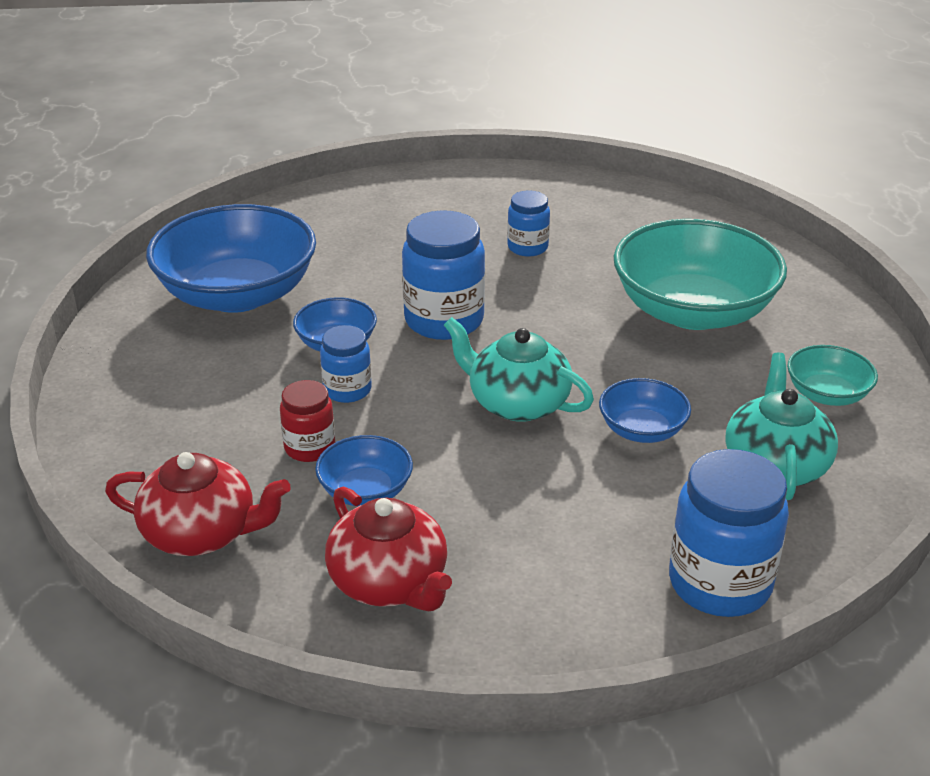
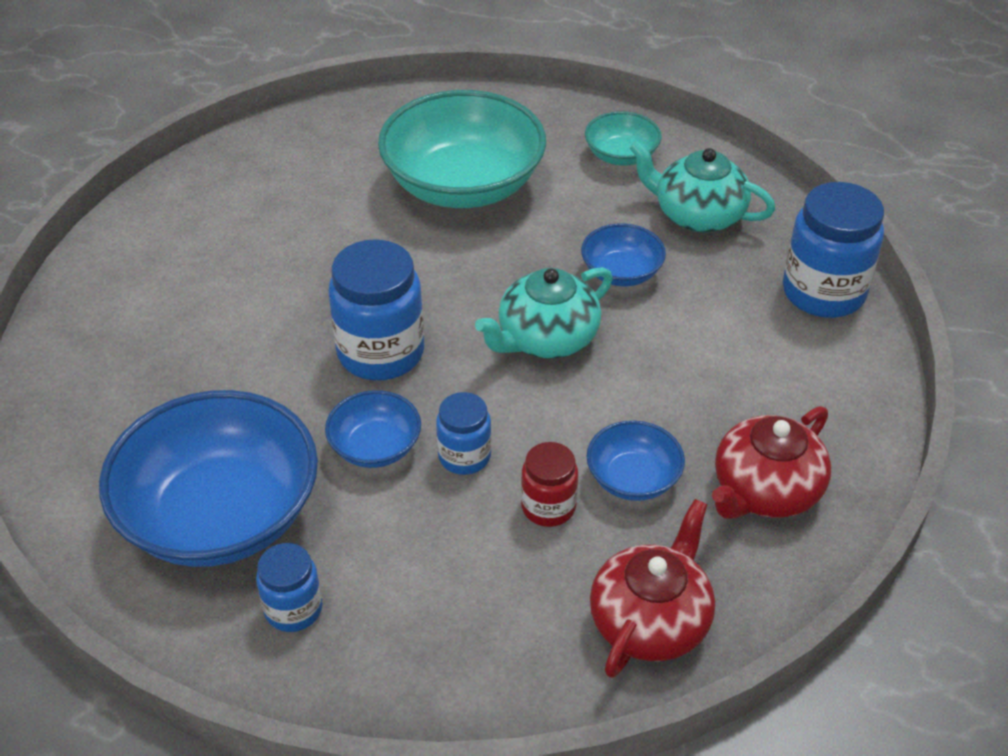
camera: 70 degrees left, 10 degrees up
(389, 582) = (765, 490): red teapot -> red teapot turned 150 degrees clockwise
(527, 247) = (283, 255): blue jar -> blue jar (293, 609)

